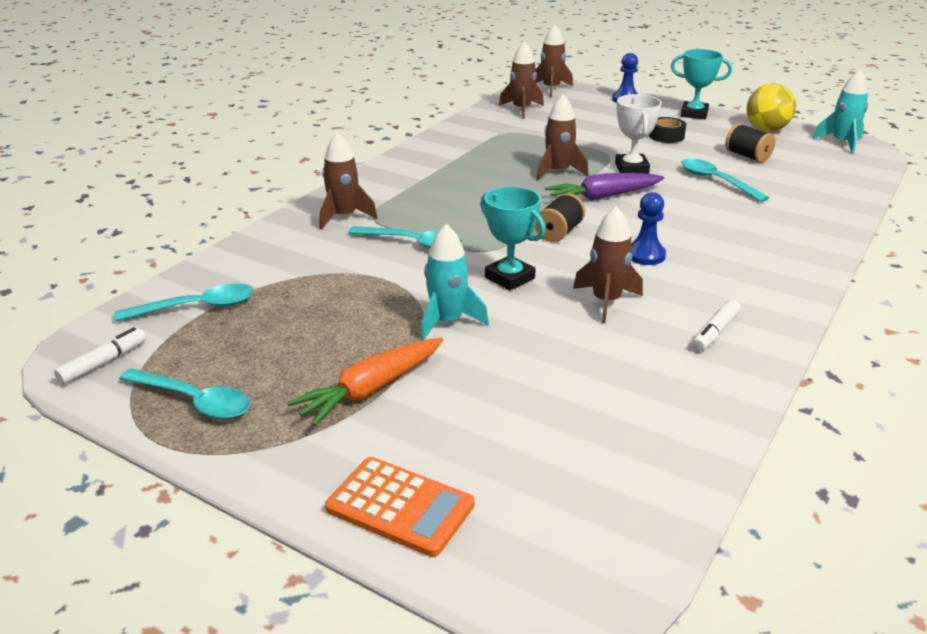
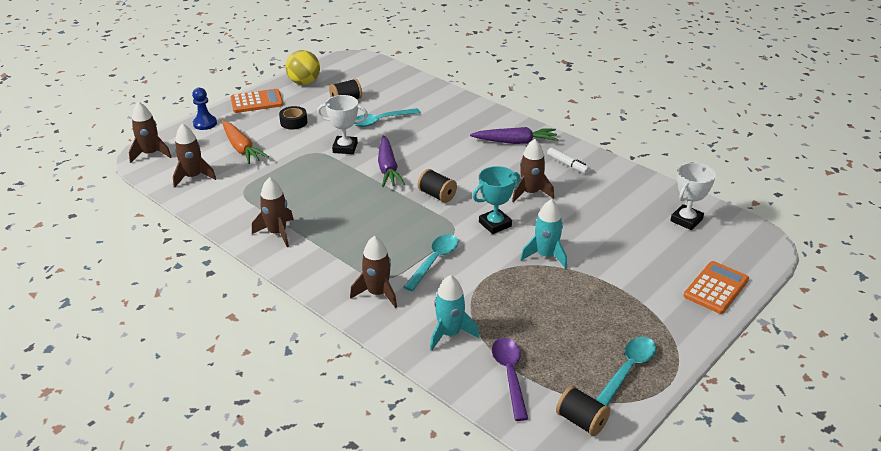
camera: 80 degrees left, 5 degrees up
(103, 362) = (581, 421): white marker -> black spool
(197, 307) = (510, 375): turquoise spoon -> purple spoon
(370, 389) = (617, 292): orange carrot -> orange carrot (241, 148)
(558, 172) = (337, 179): brown rocket -> brown rocket (277, 233)
(610, 474) = (686, 220): none -> white trophy
(645, 255) = (477, 168): blue pawn -> none
(694, 114) = (257, 102): turquoise trophy -> orange calculator
(747, 281) = (515, 142): none -> purple carrot
(842, 143) = (341, 64): turquoise rocket -> turquoise rocket (449, 333)

